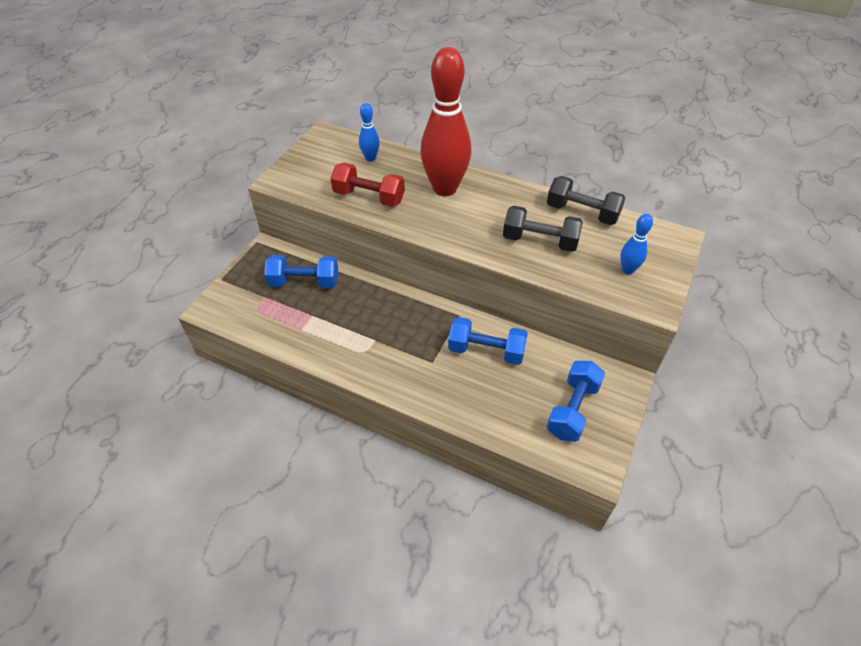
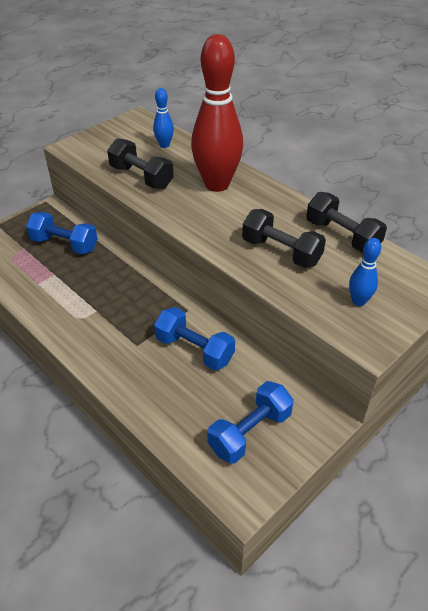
camera: 20 degrees right, 5 degrees down
(369, 197) = (141, 177): red dumbbell -> black dumbbell

